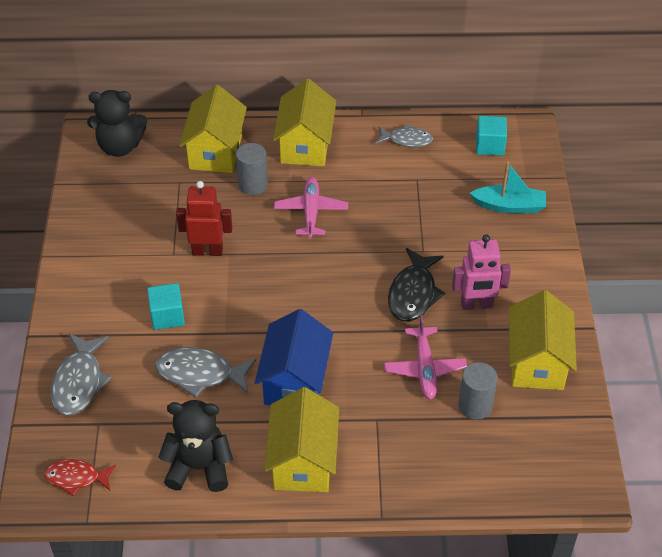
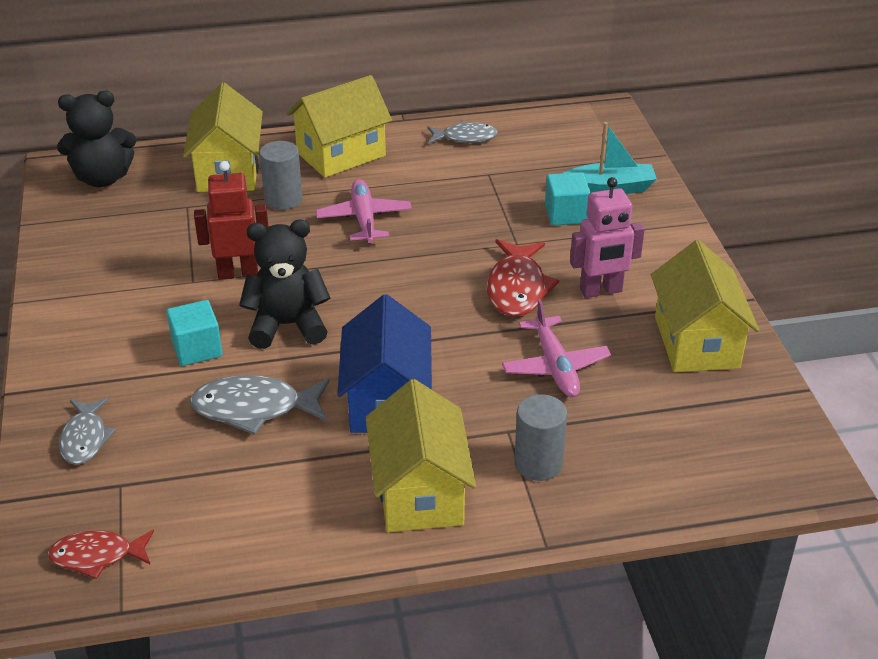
camera: 10 degrees left, 10 degrees down
(79, 382) = (85, 438): grey fish -> grey fish, size x0.66
(199, 467) = (275, 519): black teddy bear -> black teddy bear (287, 325)
(305, 145) = (341, 154): yellow house -> yellow house turned 60 degrees clockwise
(413, 293) = (517, 288): black fish -> red fish
(475, 405) = (633, 399): grey cylinder -> grey cylinder (538, 463)
(489, 145) = (567, 133): turquoise cube -> turquoise cube (566, 214)

